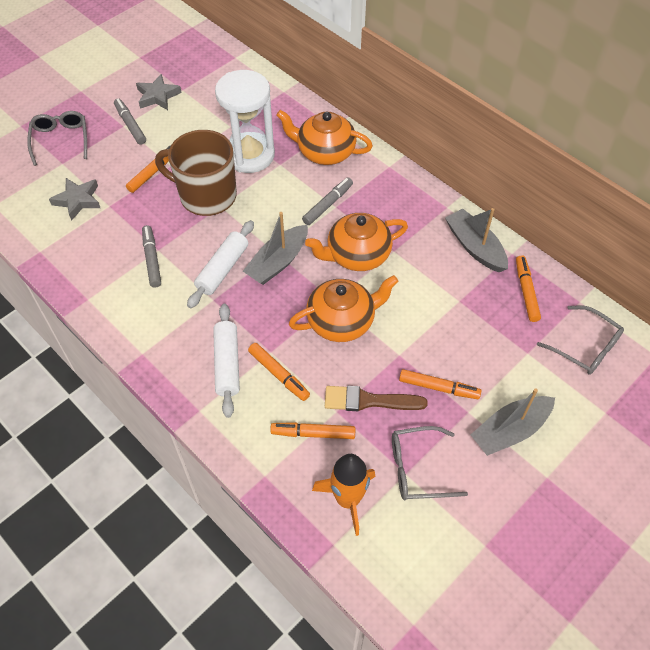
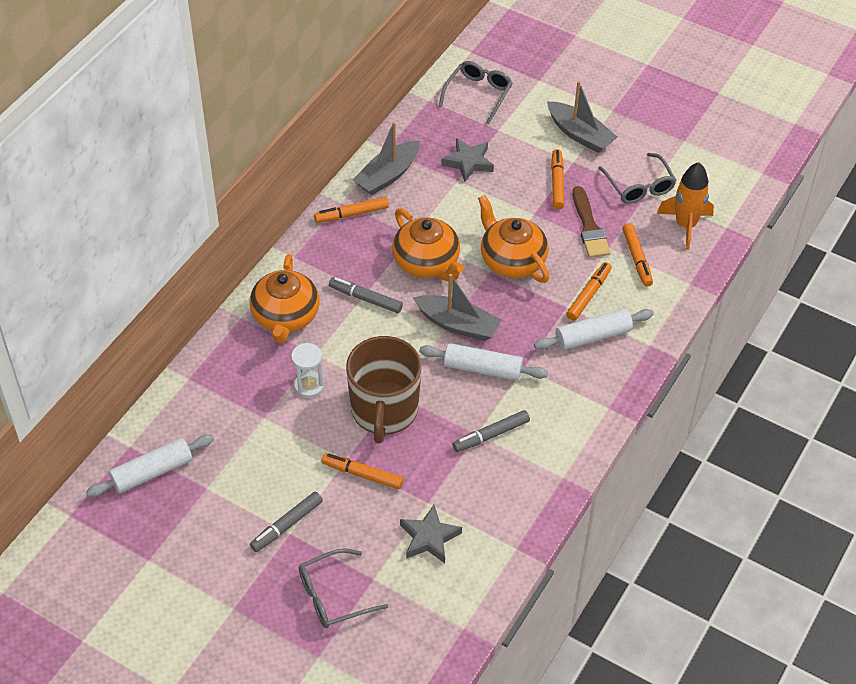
camera: 105 degrees left, 5 degrees down
(158, 96) = (225, 511): grey star -> grey star (468, 162)
(208, 65) = (152, 472): none -> white rolling pin
(249, 155) = (309, 386): white hourglass -> white hourglass, size x0.49
(526, 291) = (430, 135): orange marker -> orange marker (351, 214)

